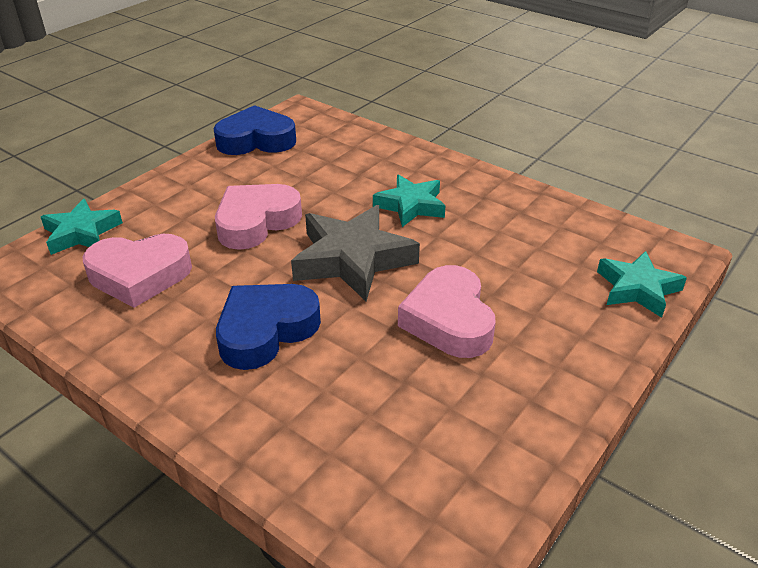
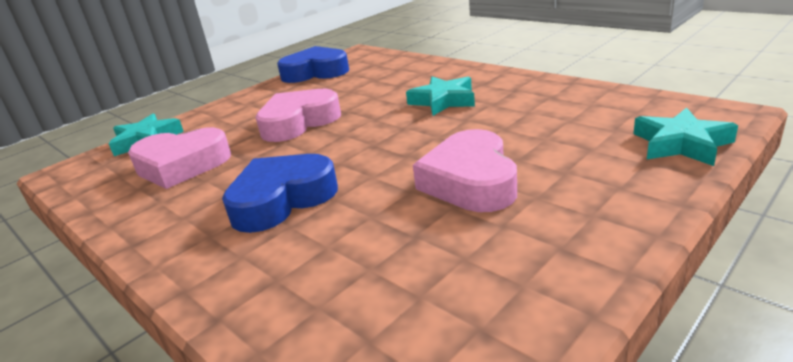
camera: 10 degrees right, 10 degrees down
(353, 259) = (380, 141): grey star -> none

